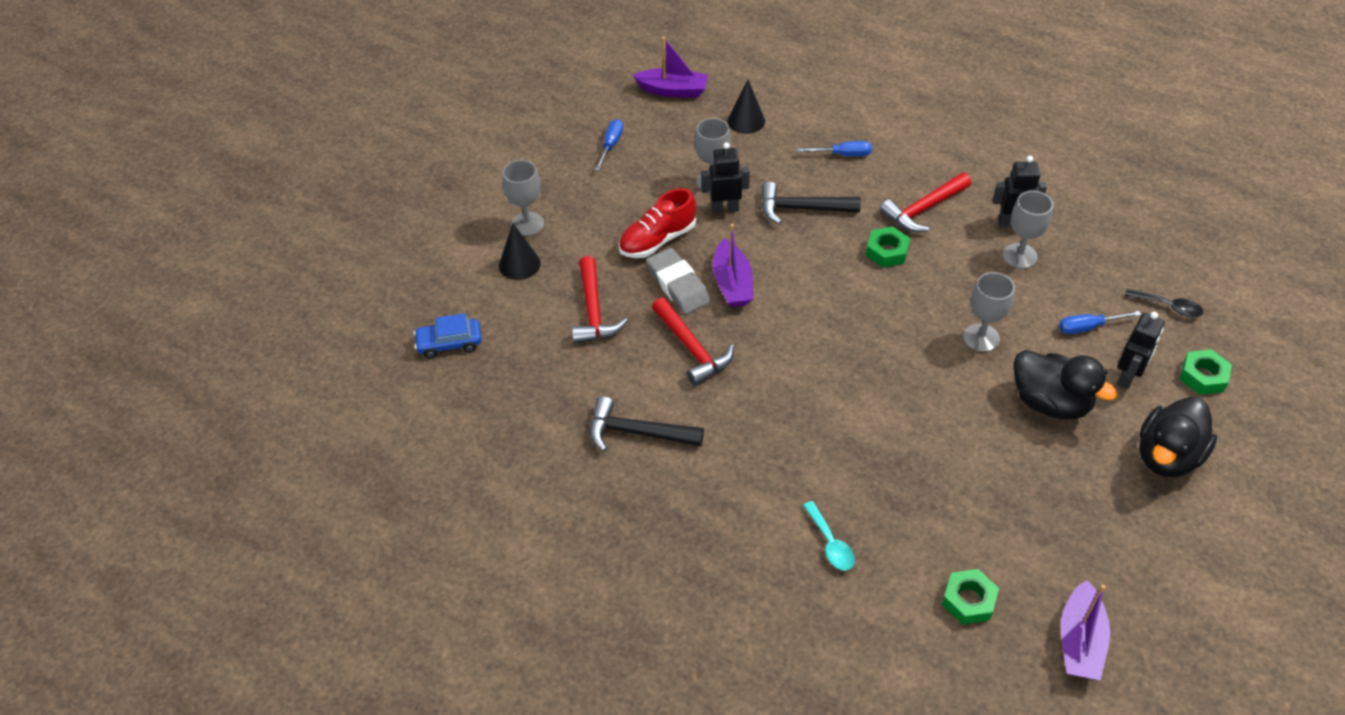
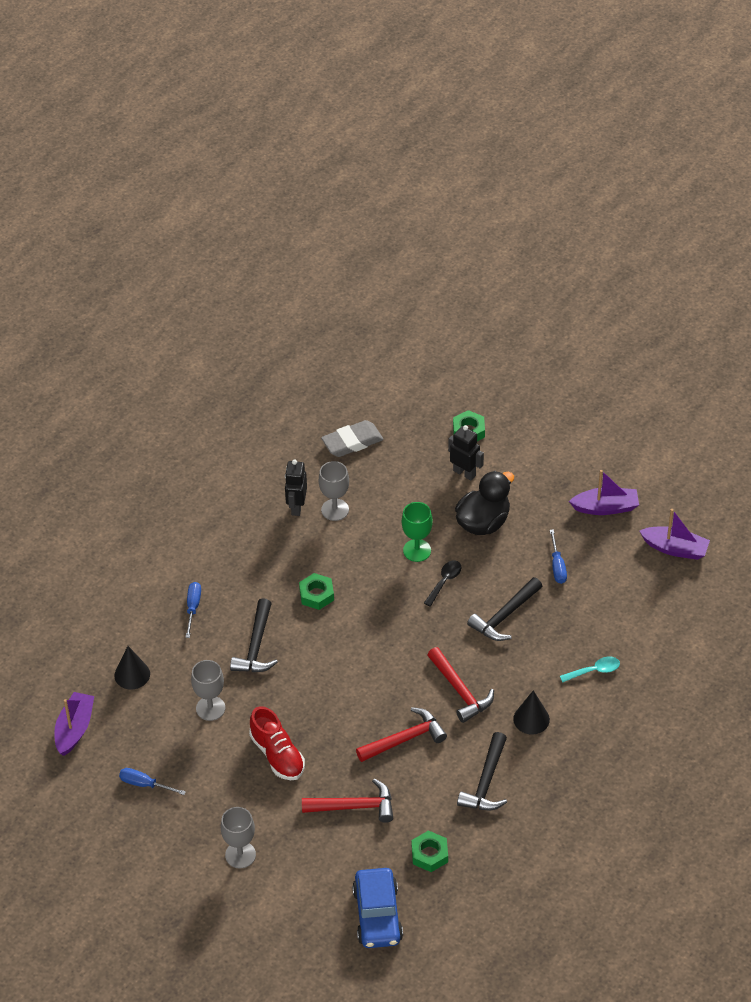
camera: 85 degrees left, 0 degrees up
(449, 343) = (377, 915): blue car -> blue car, size x1.51
(519, 264) = (290, 861): black cone -> black cone (531, 719)
(678, 285) = (333, 743): grey eraser -> grey eraser (352, 442)
(725, 209) = (246, 702): black robot -> none
(732, 283) = (337, 705): purple boat -> purple boat (605, 507)
(900, 436) = (505, 616): none -> black hammer
(924, 209) = (271, 562): red hammer -> red hammer (460, 690)
(968, 600) = (643, 600): green nut -> green nut (429, 854)
(981, 338) = (417, 550): grey goblet -> green goblet
(1088, 327) = (414, 484): blue screwdriver -> blue screwdriver (557, 566)
(1167, 456) = (536, 469): black duck -> none
(1168, 307) = (400, 433): black spoon -> black spoon (444, 581)

